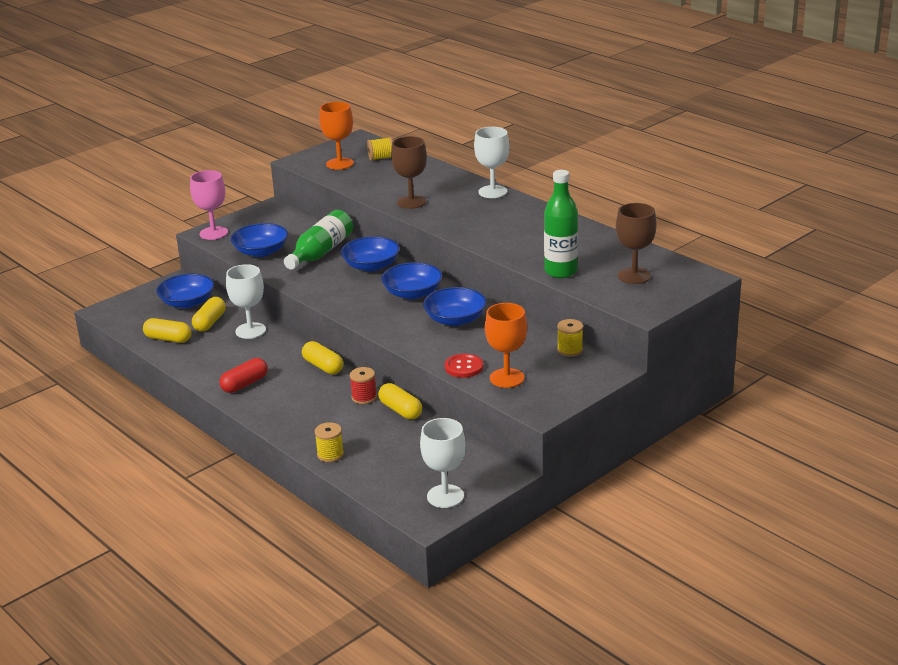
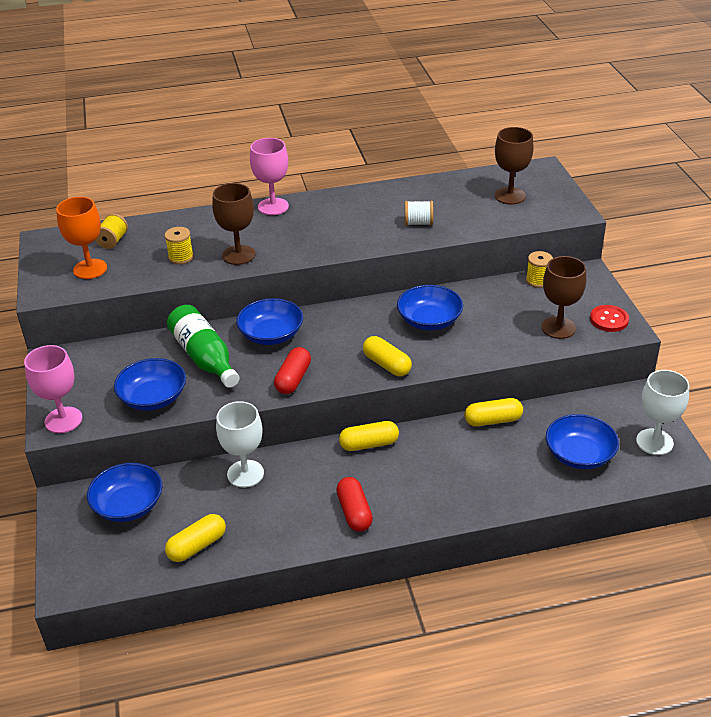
camera: 60 degrees left, 10 degrees up
(210, 322) = (194, 500): yellow capsule -> yellow capsule (387, 365)
(326, 291) = (293, 379): none -> red capsule
(330, 455) = (538, 492): yellow spool -> yellow spool (181, 257)
(364, 397) = (451, 436): red spool -> none
(412, 293) = (354, 328): blue bowl -> blue bowl (579, 454)
(464, 367) = (520, 344): red button -> red button (609, 319)
(492, 192) = (273, 206): white goblet -> pink goblet
(507, 378) = (558, 328): orange goblet -> brown goblet
(538, 251) = (418, 223): none -> white spool
(560, 271) = (468, 225): green bottle -> none

